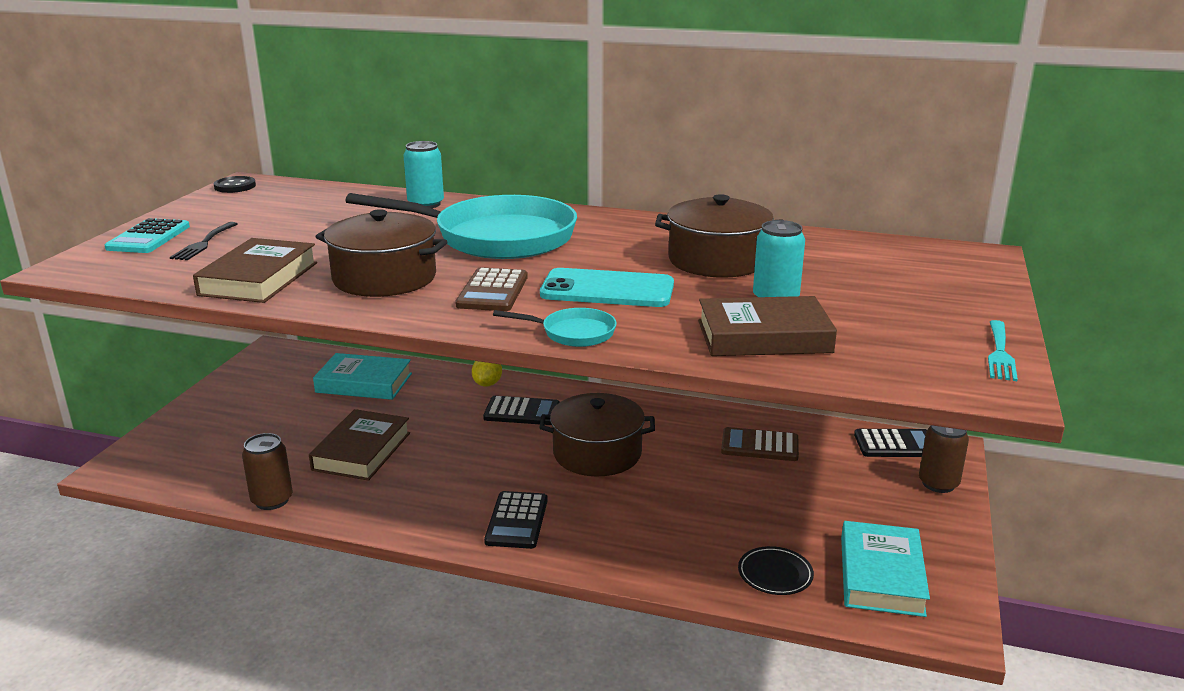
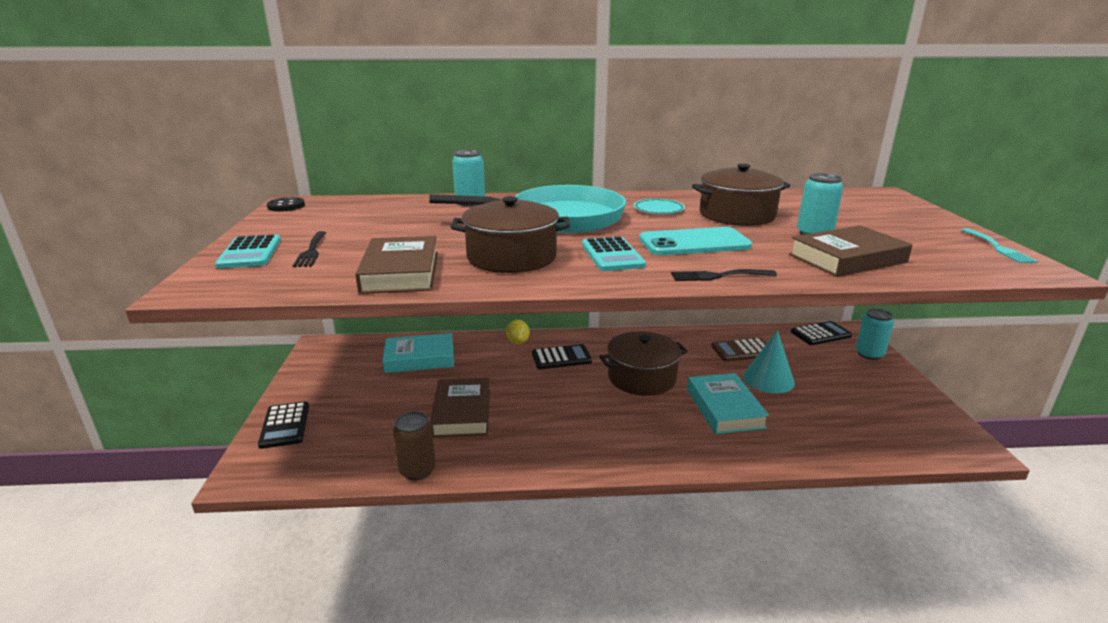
camera: 20 degrees left, 0 degrees up
(492, 291) = (612, 255): brown calculator -> turquoise calculator
(516, 521) = (630, 441): black calculator -> black calculator (285, 425)
(573, 333) = (718, 276): turquoise pan -> black fork
(630, 240) = (658, 209): none -> turquoise plate
(758, 487) = (768, 379): none -> turquoise cone
(775, 574) = (837, 438): black plate -> none
(881, 575) = (899, 422): turquoise book -> turquoise book (724, 408)
(938, 484) = (869, 354): brown can -> turquoise can

